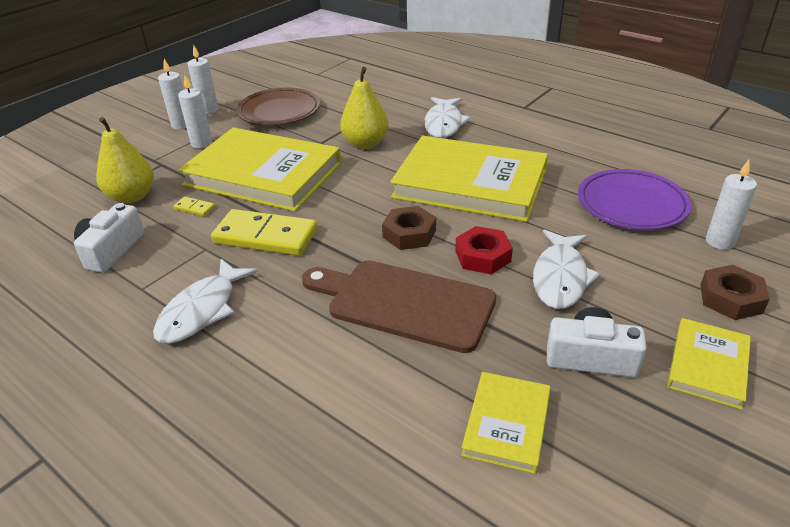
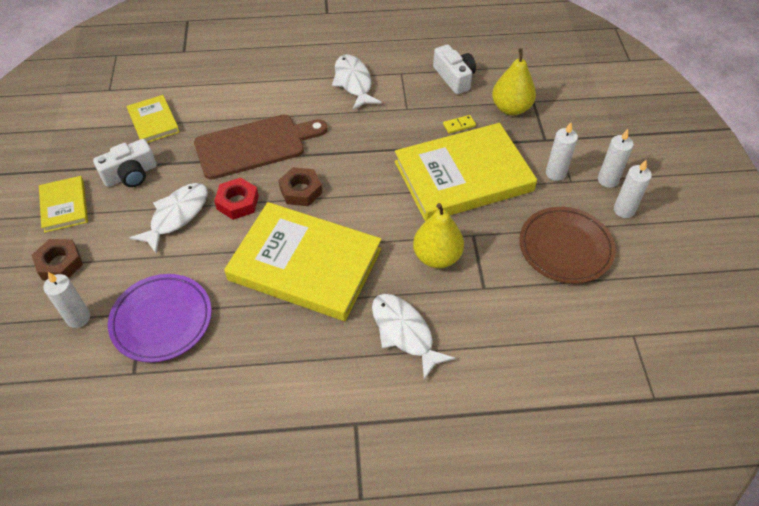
camera: 135 degrees right, 15 degrees up
(265, 236) = (385, 135): yellow domino -> none
(470, 183) = (305, 264): yellow book -> yellow book turned 45 degrees clockwise
(560, 278) = (177, 215): white fish -> white fish turned 60 degrees clockwise

